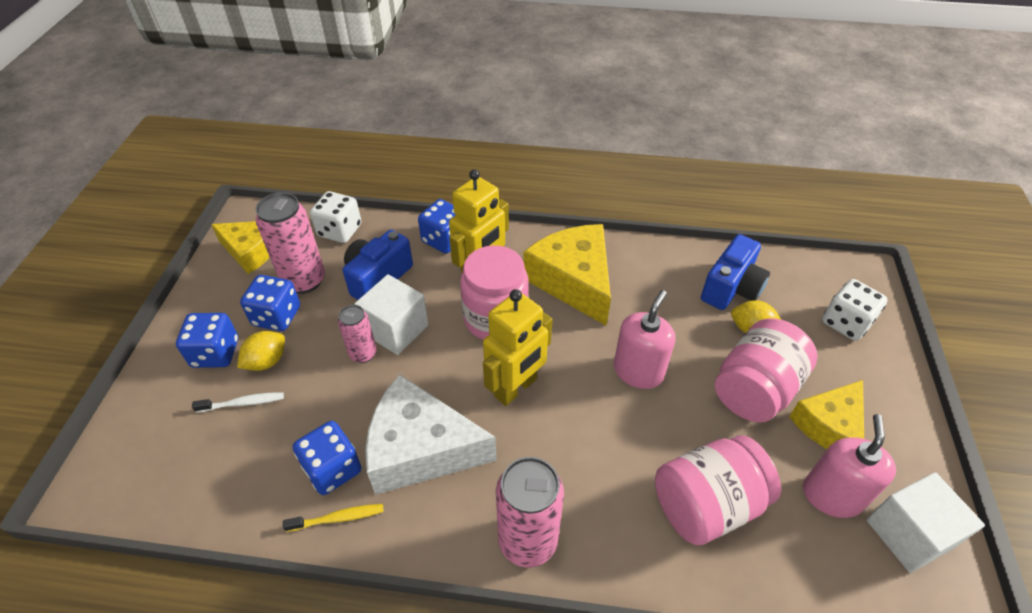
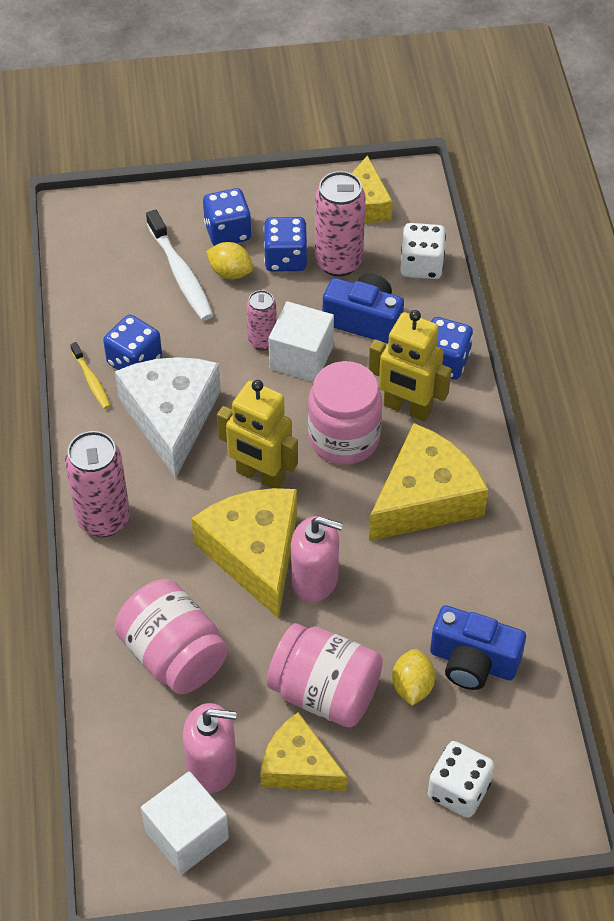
camera: 75 degrees right, 5 degrees up
(243, 403) = (181, 274): white toothbrush -> white toothbrush, size x1.77
(602, 411) = (254, 554): none -> yellow cheese

